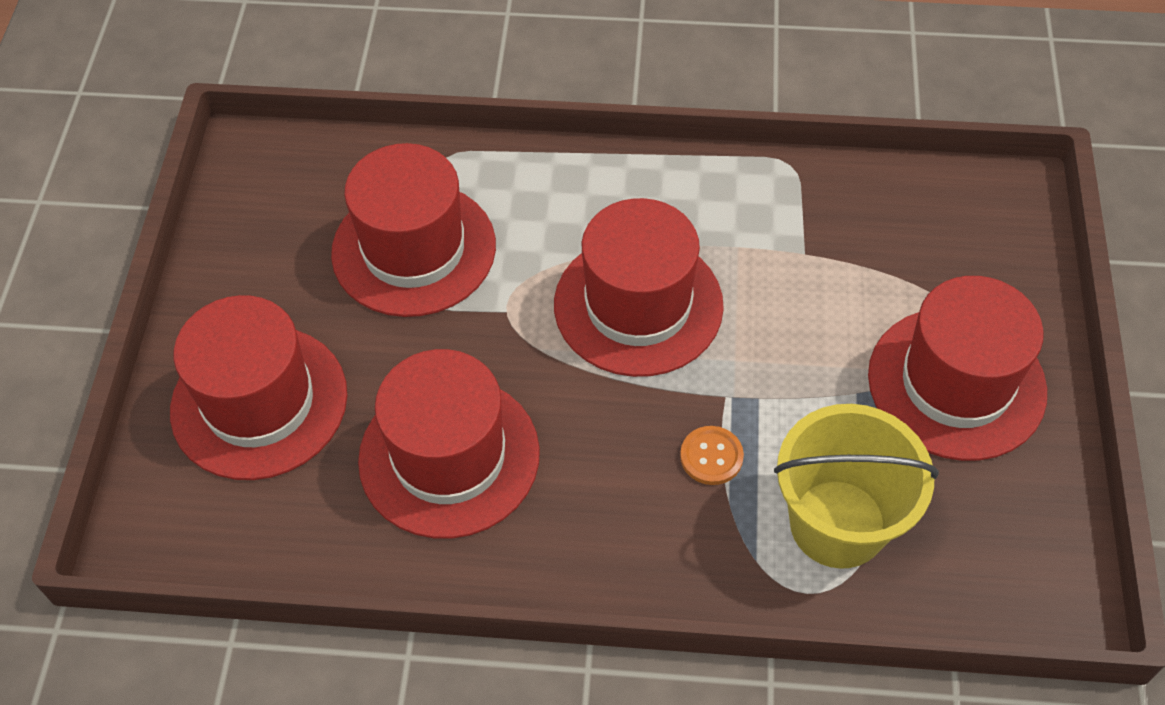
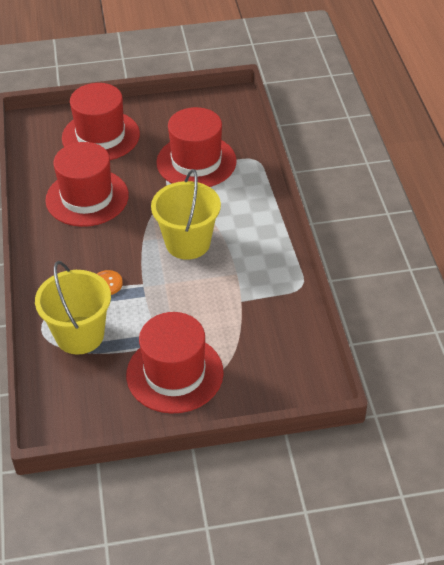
camera: 75 degrees right, 10 degrees down
(638, 305) = (188, 243): red hat -> yellow bucket

